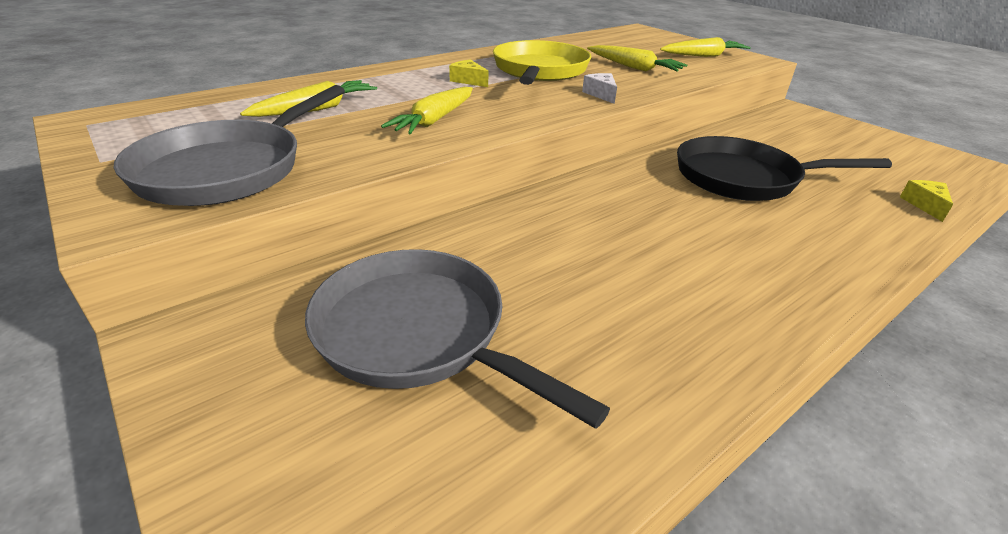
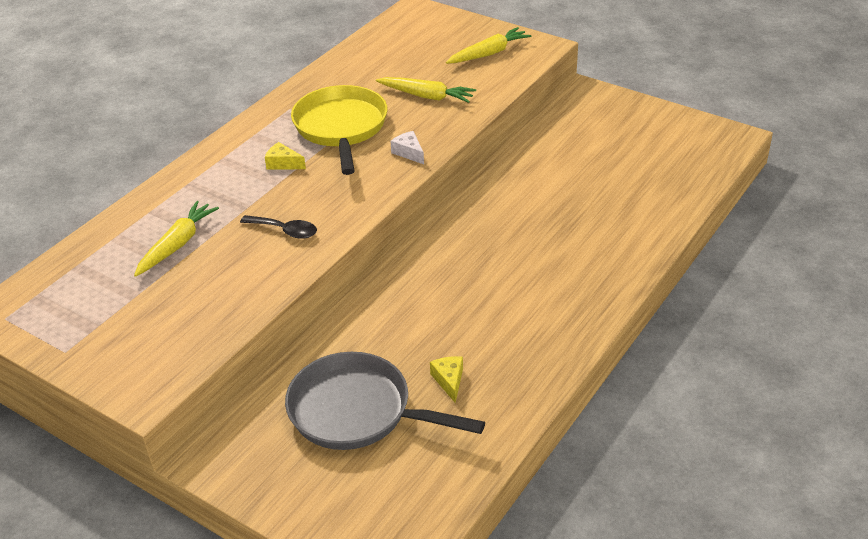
camera: 15 degrees left, 5 degrees up
(229, 169) = (169, 331): grey pan -> none
(434, 120) = (285, 231): yellow carrot -> black spoon
(744, 178) = (544, 206): black pan -> none
(925, 205) = (680, 199): yellow cheese -> yellow cheese (449, 381)

